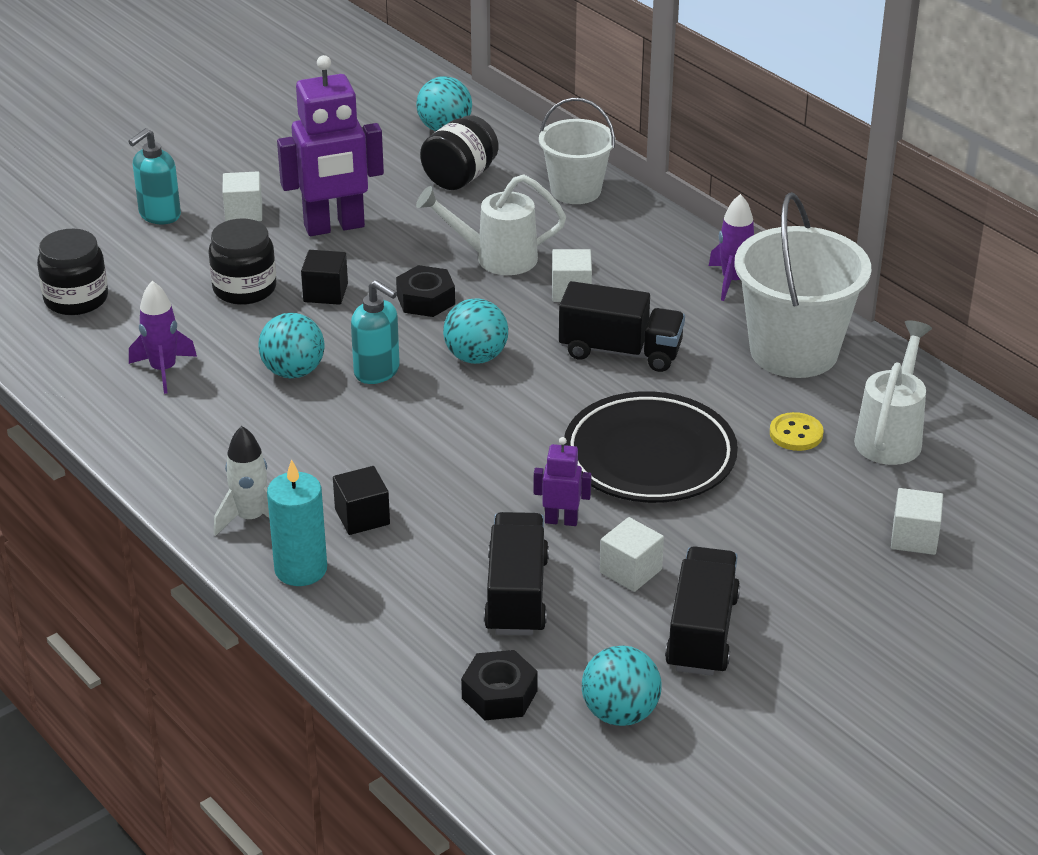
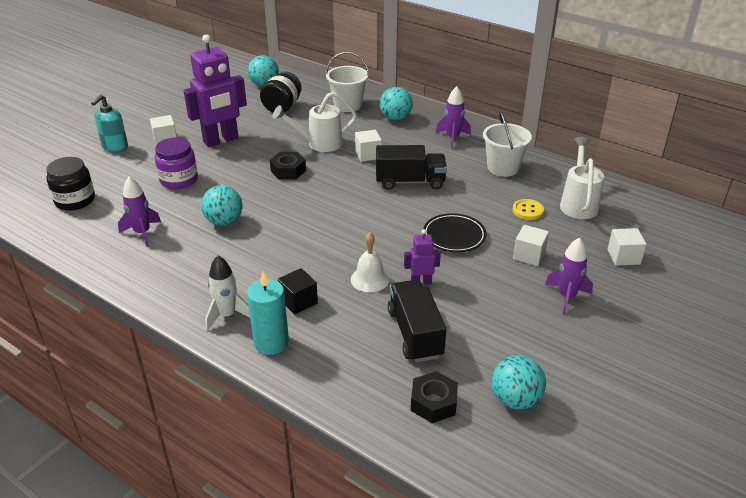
camera: 15 degrees left, 0 degrees up
(244, 288) = (179, 180): black jar -> purple jar
(325, 293) = (228, 175): black cube -> none
(377, 372) = (275, 214): turquoise soap dispenser -> none
(476, 357) = (330, 197): turquoise ball -> turquoise ball (395, 118)
(484, 502) = (370, 279): none -> white bell
(630, 571) = (476, 305): white cube -> white cube (529, 255)
(649, 456) = (454, 236): black plate -> black plate, size x0.61
(702, 632) = (537, 336): black truck -> none
(781, 583) = (566, 297): none -> purple rocket
(794, 351) = (503, 168): white bucket -> white bucket, size x0.63

